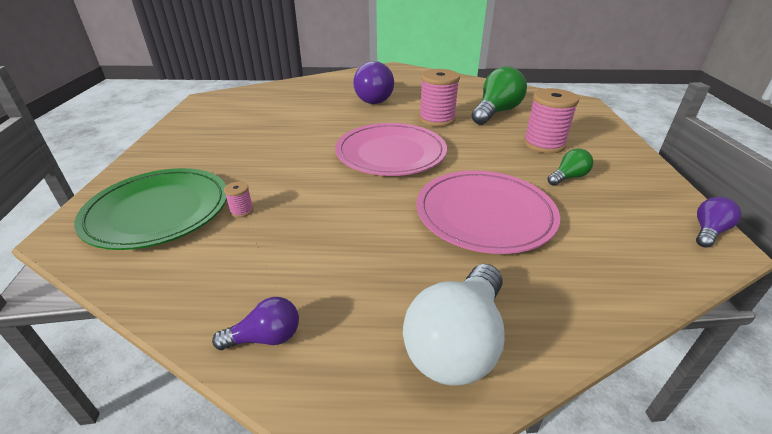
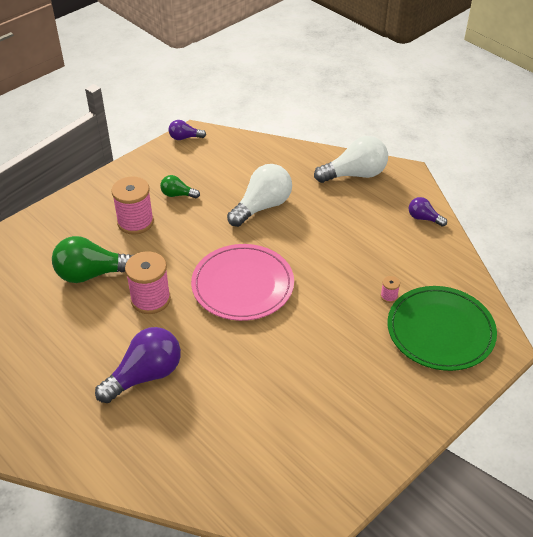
camera: 135 degrees left, 10 degrees up
(484, 214) = (262, 206): pink plate -> white light bulb

